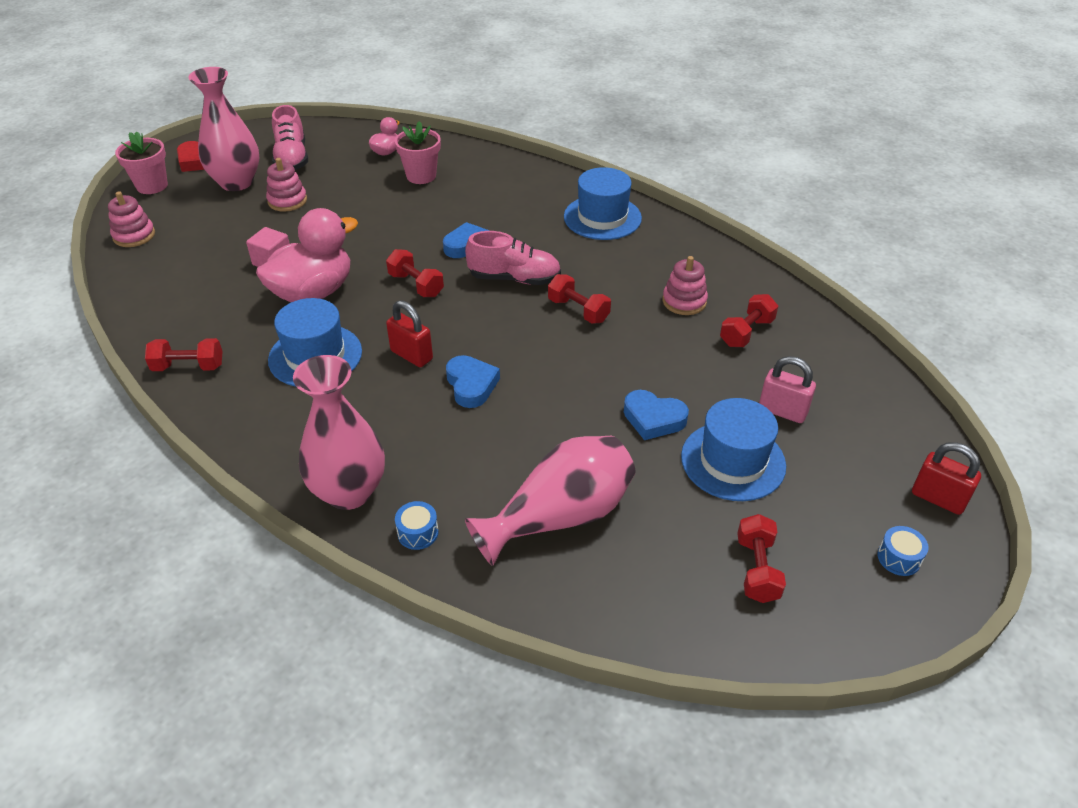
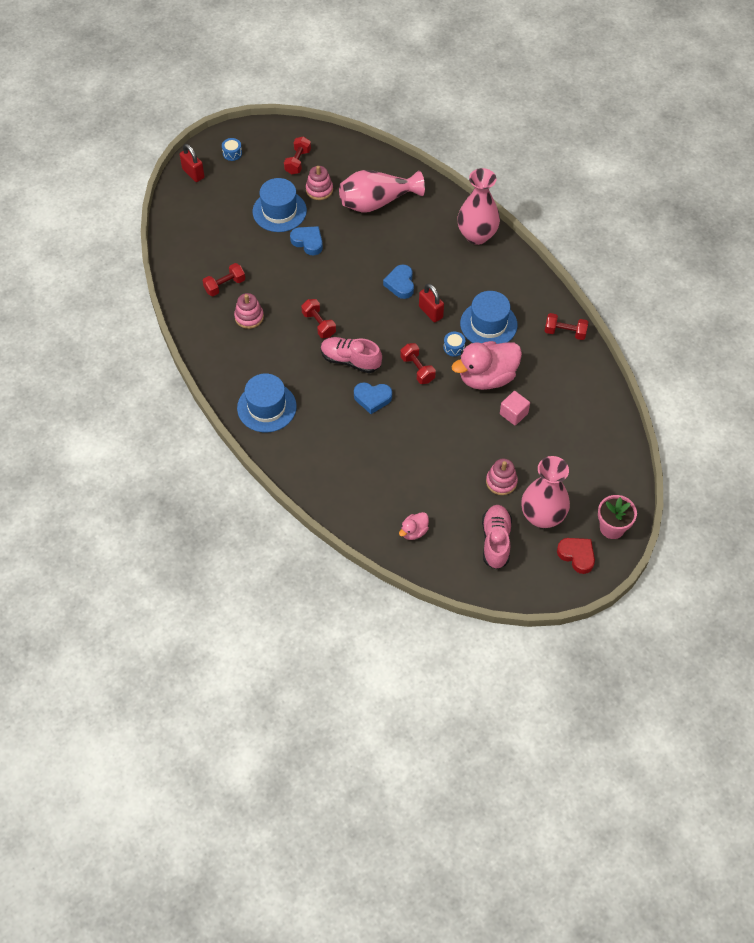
camera: 165 degrees left, 15 degrees up
(134, 235) = (617, 465): pink stacking toy -> pink stacking toy (319, 190)
(418, 533) = (446, 208): blue drum -> blue drum (454, 347)
(421, 176) = (390, 490): pink flower pot -> none
(782, 411) = (237, 232): pink padlock -> none

